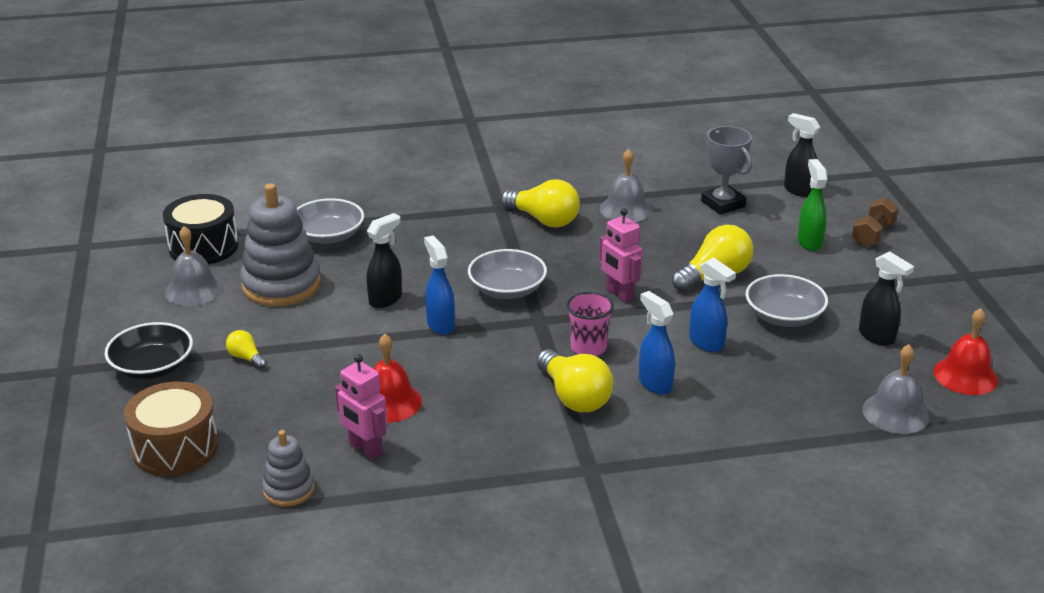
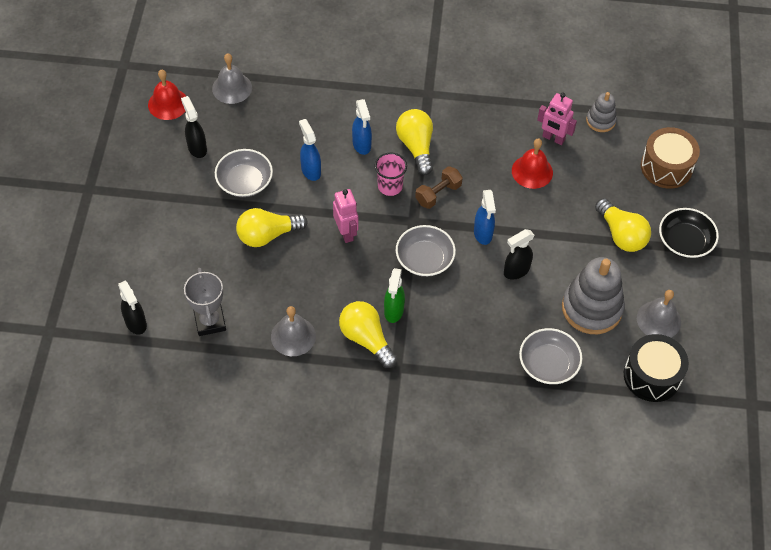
camera: 165 degrees left, 25 degrees up
(246, 358) = (621, 235): yellow light bulb -> yellow light bulb, size x2.00
(365, 449) = (553, 138): pink robot -> pink robot turned 150 degrees clockwise
(809, 242) = (174, 254): green spray bottle -> green spray bottle (393, 311)
(873, 234) = (120, 250): brown dumbbell -> brown dumbbell (438, 194)

